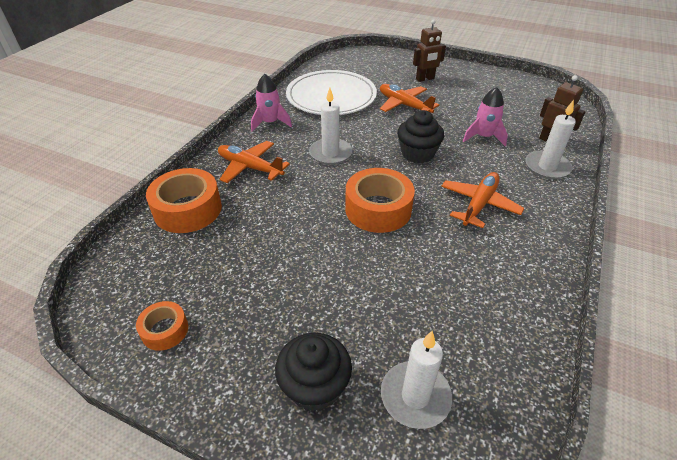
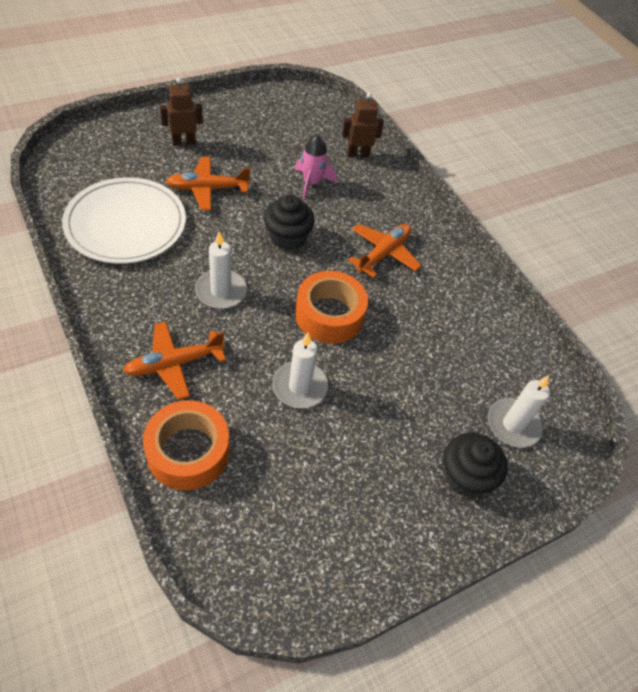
camera: 60 degrees left, 10 degrees up
(165, 330) = (335, 549): orange tape -> none
(270, 123) = (113, 300): pink rocket -> none
(425, 79) = (184, 142): brown robot -> brown robot turned 120 degrees counterclockwise
(479, 204) = (383, 254): orange plane -> orange plane turned 60 degrees clockwise
(547, 167) = (383, 184): white candle -> white candle (299, 387)

